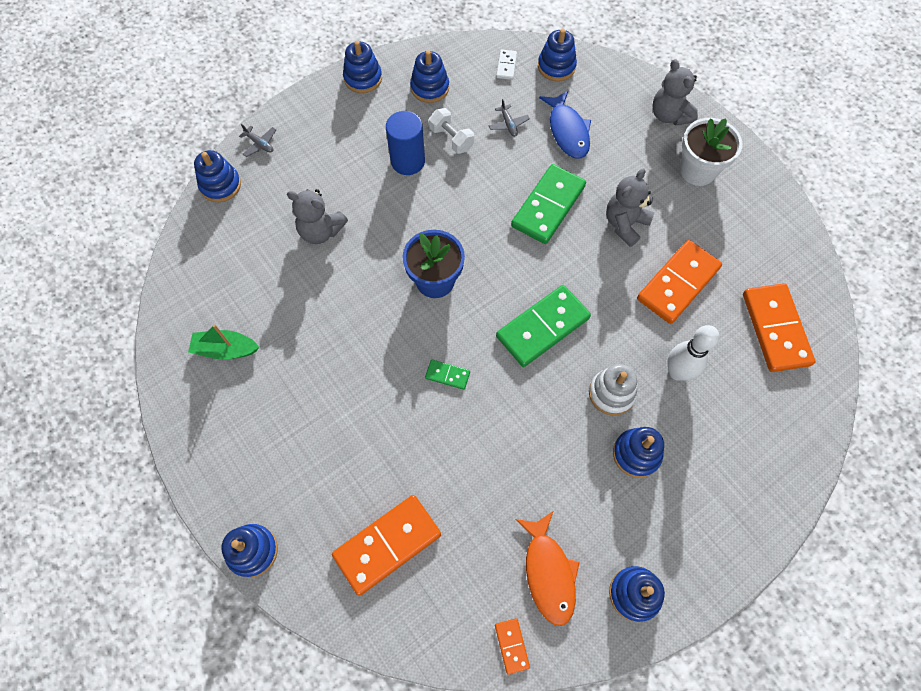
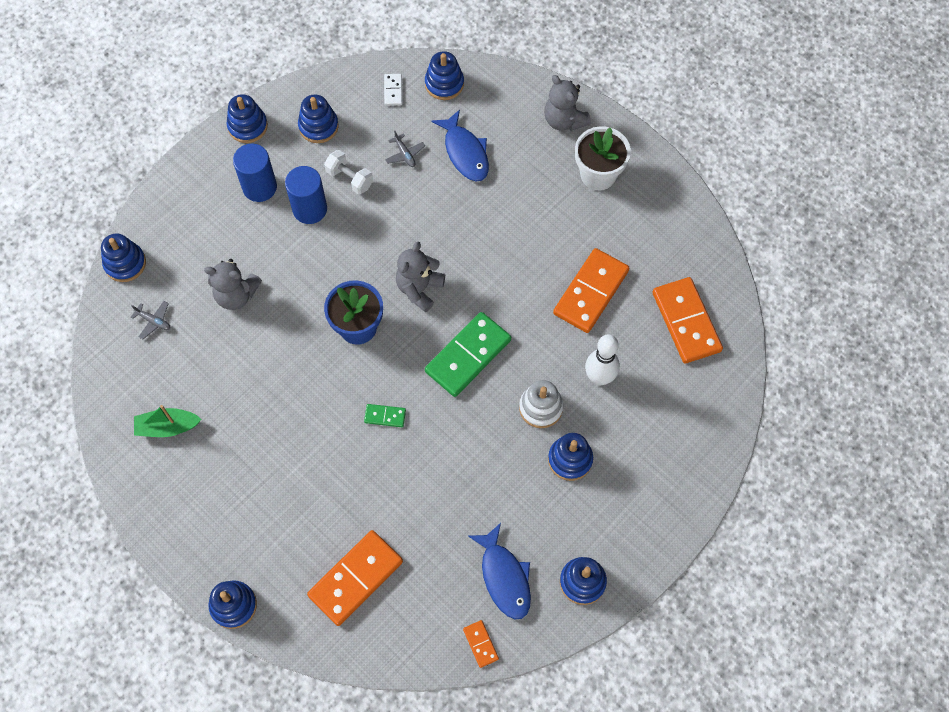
camera: 10 degrees left, 0 degrees up
(260, 144) = (156, 214): grey plane -> grey plane (153, 321)
(363, 134) = (259, 187): none -> blue cylinder
(548, 206) = (456, 234): green domino -> none
(548, 572) = (504, 577): orange fish -> blue fish
(625, 224) = (533, 241): grey teddy bear -> grey teddy bear (419, 289)

